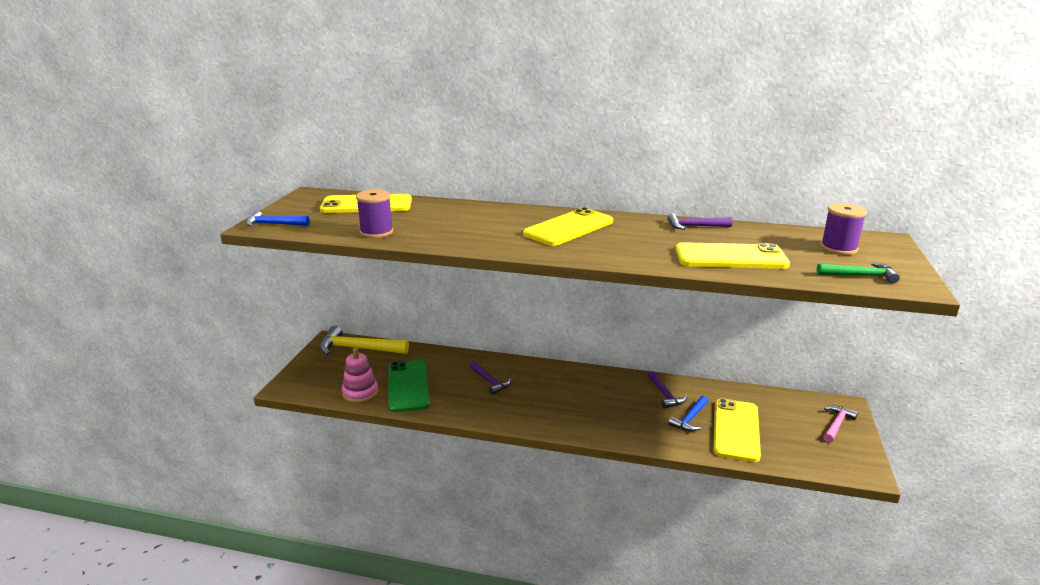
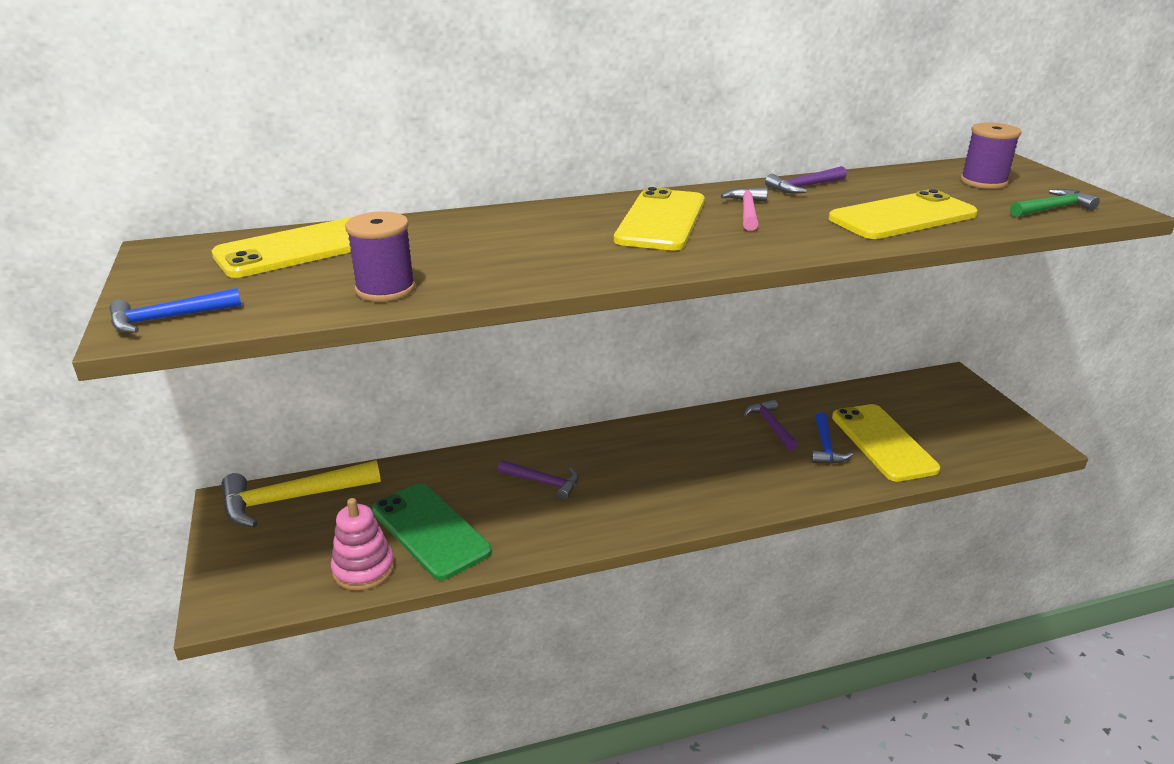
camera: 30 degrees left, 5 degrees up
(665, 395) = (771, 426): purple hammer -> purple hammer turned 150 degrees counterclockwise
(836, 424) = (965, 401): pink hammer -> pink hammer (747, 211)

